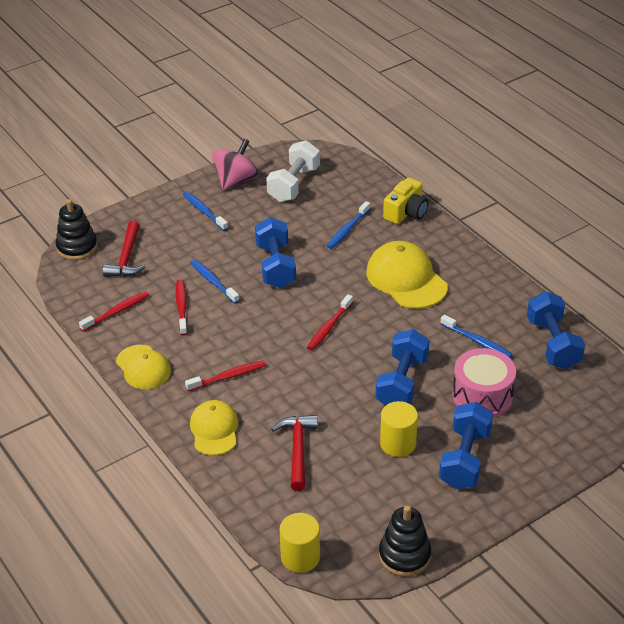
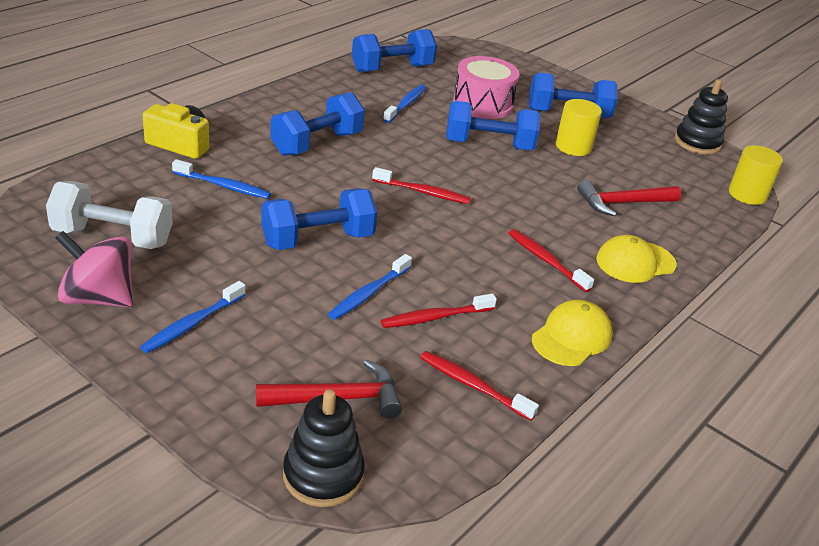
camera: 110 degrees left, 5 degrees down
(406, 279) = (317, 143): yellow cap -> blue dumbbell

